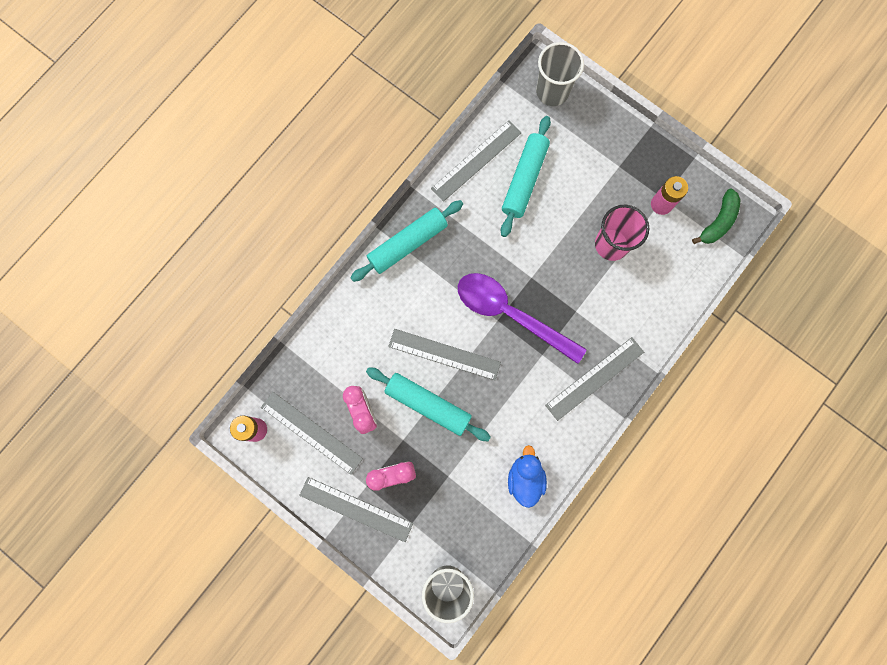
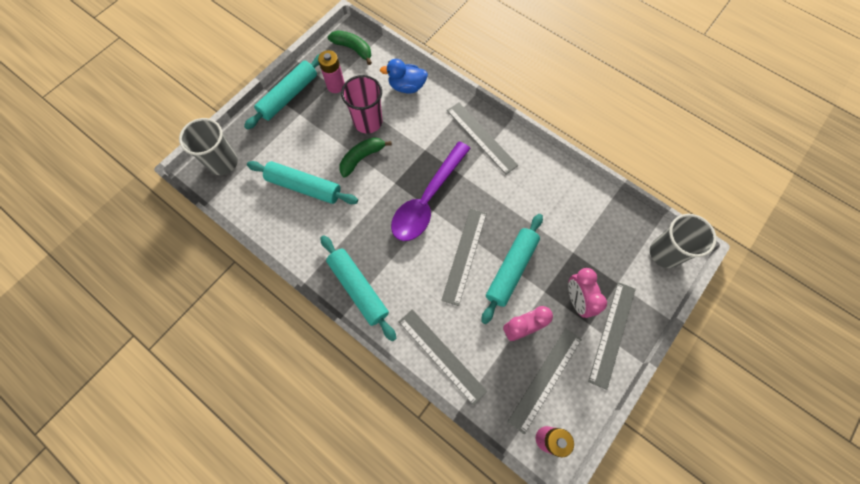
camera: 90 degrees left, 10 degrees down
(476, 160) = (281, 227): grey ruler -> grey ruler (441, 355)
(525, 478) = (568, 190): blue duck -> blue duck (407, 86)
(562, 240) = (362, 158): none -> green banana
(644, 151) = (288, 96): none -> turquoise rolling pin

